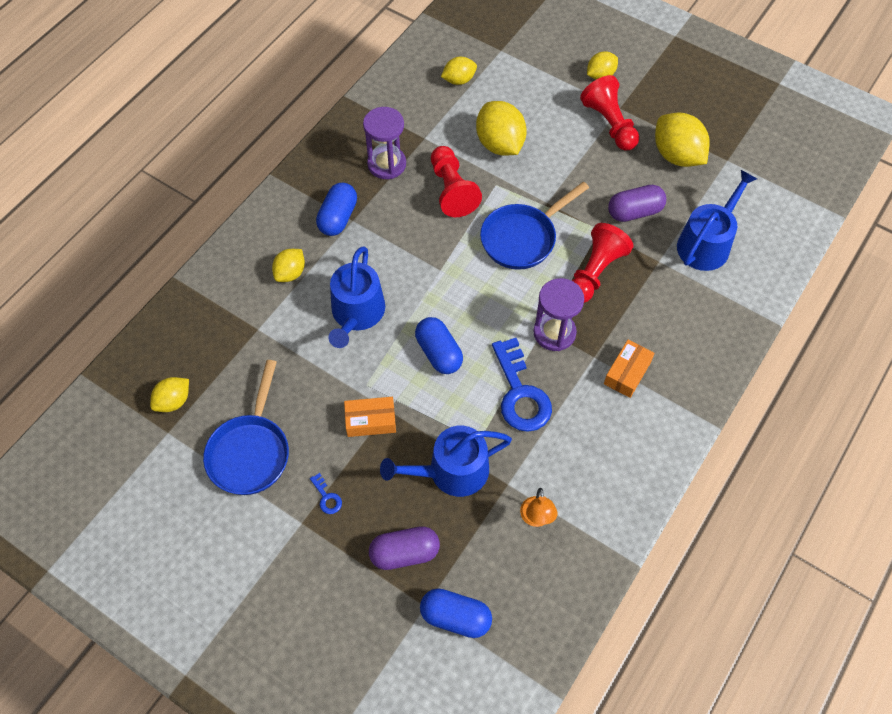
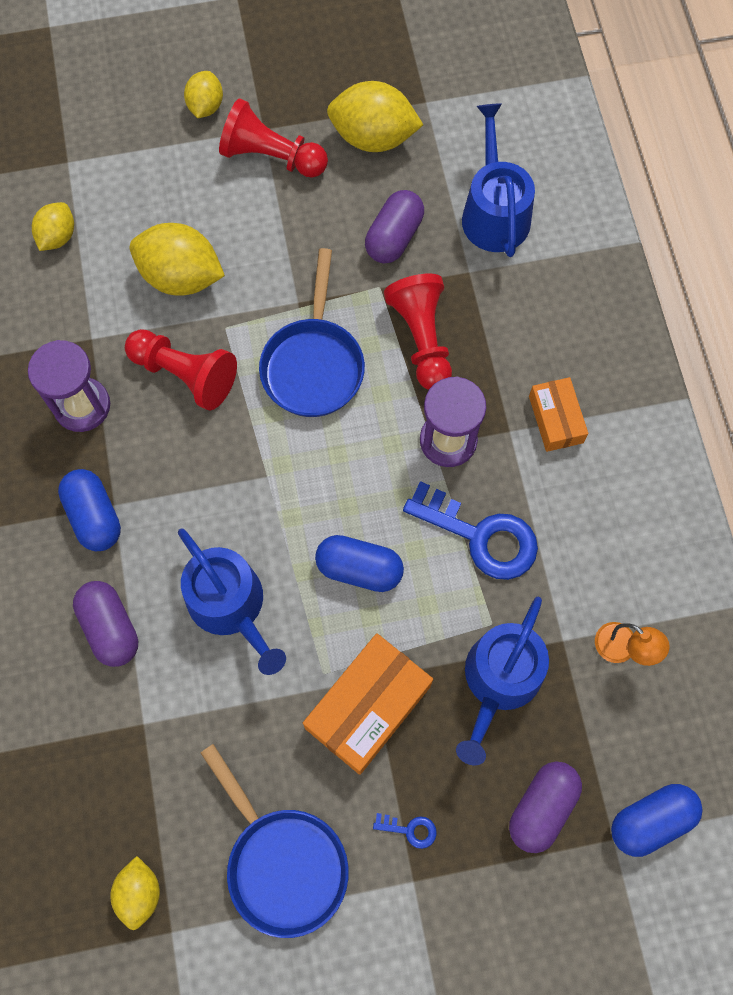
camera: 45 degrees left, 10 degrees up
(290, 273) = (110, 628): yellow lemon -> purple capsule
(370, 421) = (368, 707): orange box -> orange box, size x1.68

